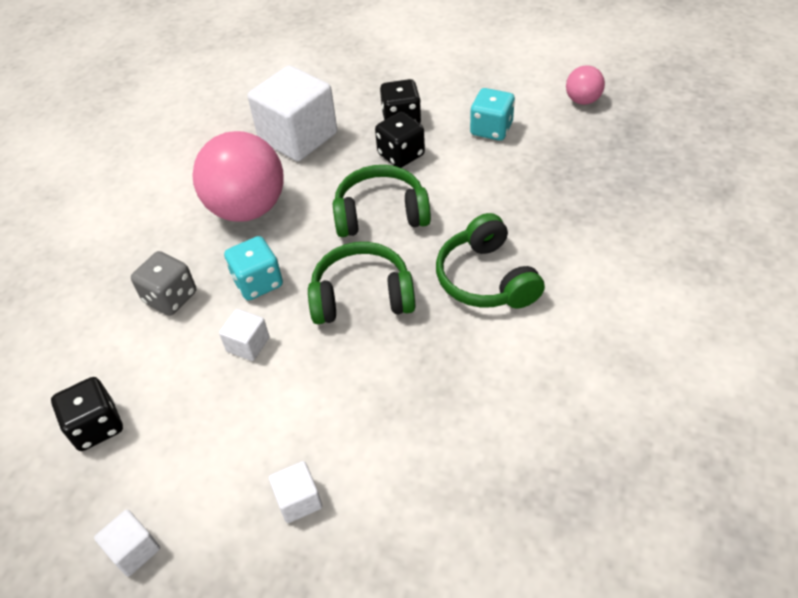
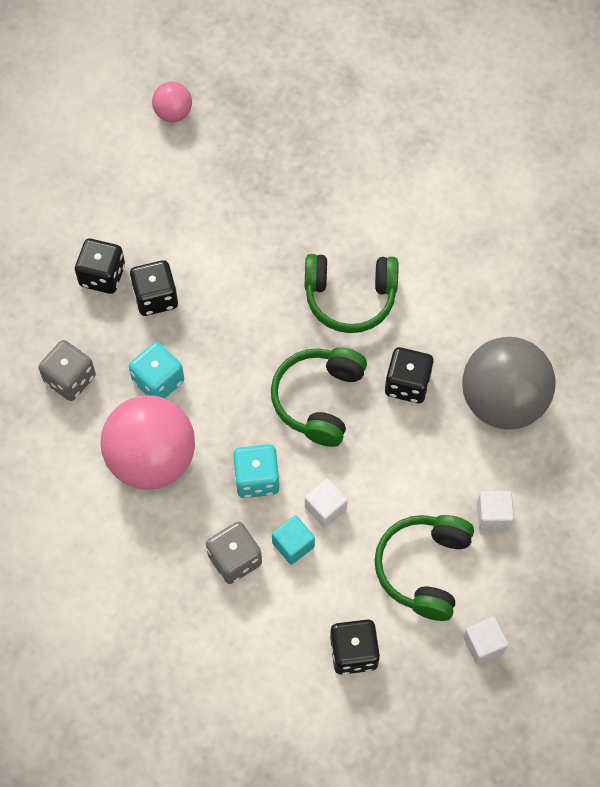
camera: 70 degrees left, 15 degrees up
(200, 334) = (293, 545): none -> turquoise cube
(298, 137) = (70, 379): white cube -> grey dice
(381, 214) = (227, 347): green headphones -> green headphones (423, 568)
(418, 360) = (407, 384): none -> black dice
(446, 456) = (503, 401): none -> grey ball
(491, 129) = (167, 206): turquoise dice -> turquoise dice (158, 381)

